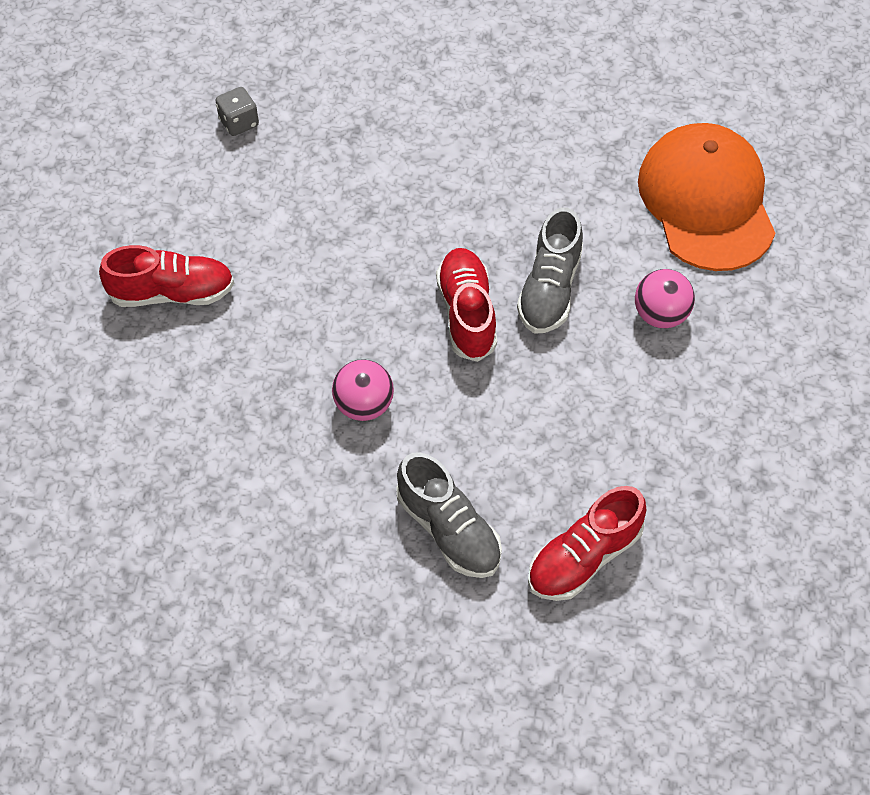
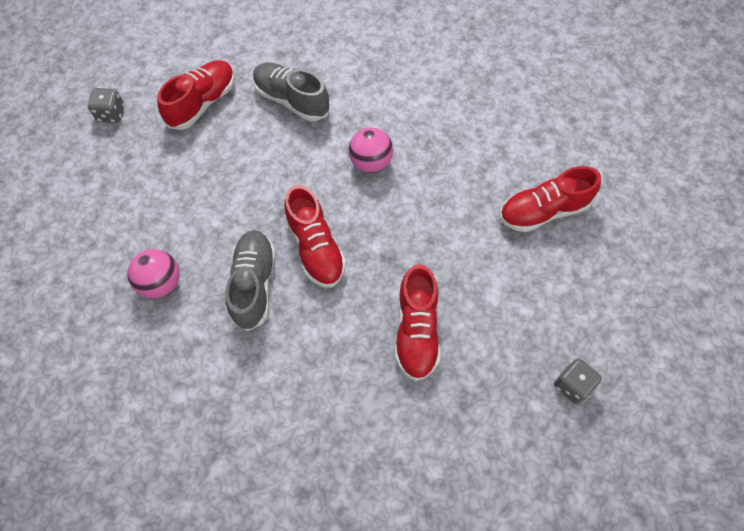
camera: 165 degrees right, 5 degrees up
(378, 202) = (416, 331): none -> red shoe
(706, 201) = (123, 408): orange cap -> none
(724, 571) = (111, 114): none -> grey dice

